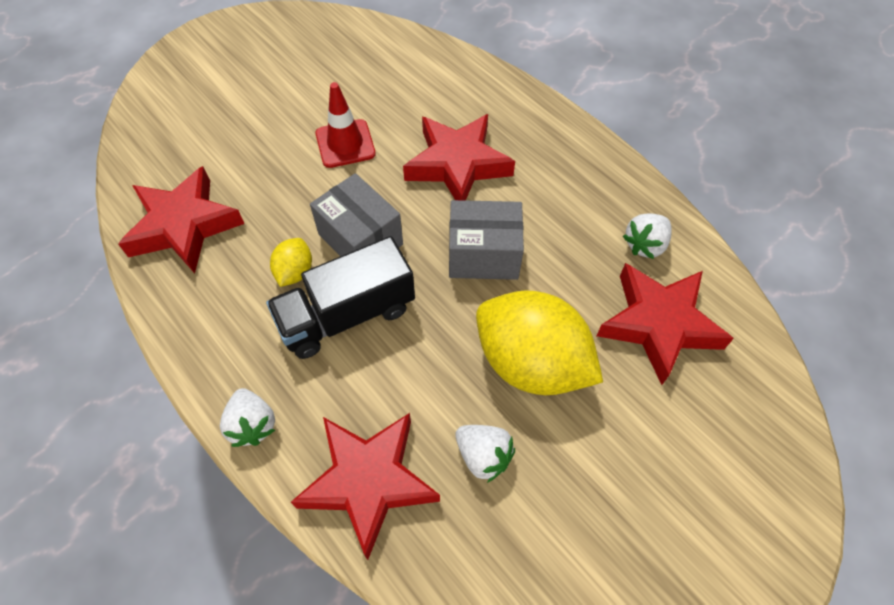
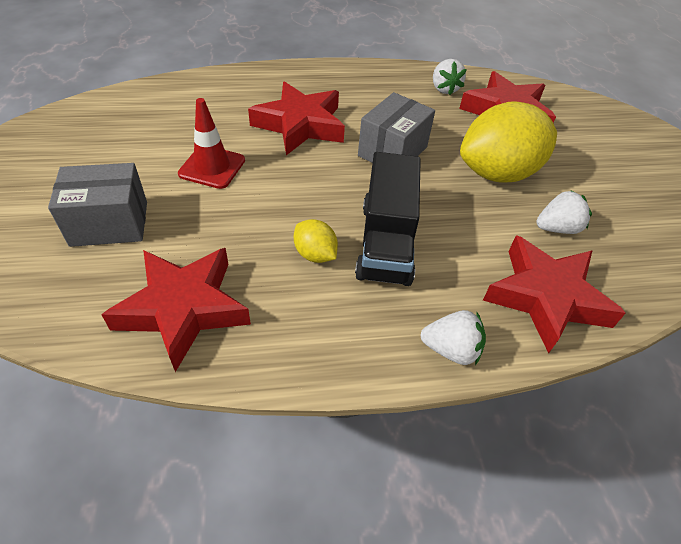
camera: 60 degrees left, 10 degrees down
(360, 239) = (319, 202): grey box -> grey box (109, 223)

